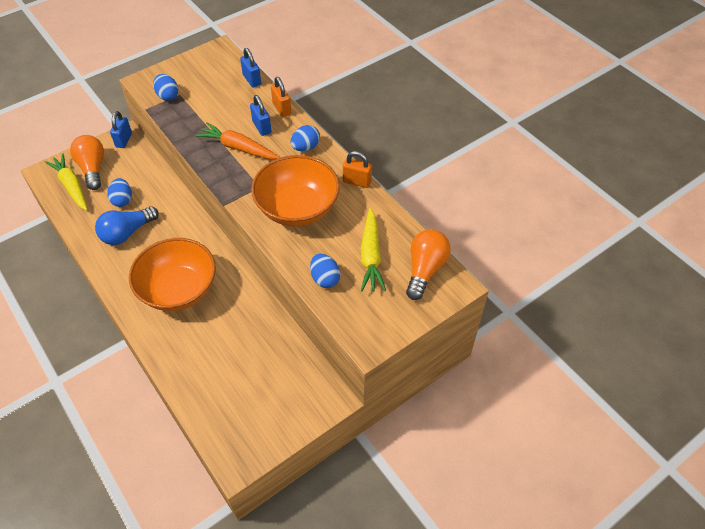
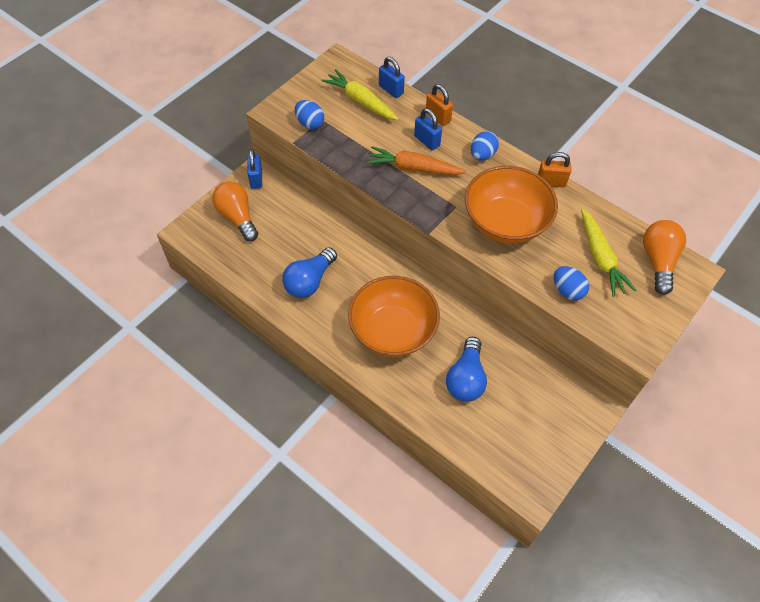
camera: 15 degrees left, 5 degrees up
(71, 186) = (224, 241): yellow carrot -> yellow carrot (360, 101)
(122, 200) = (287, 246): blue egg -> none
(224, 345) = (466, 378): none -> blue light bulb

